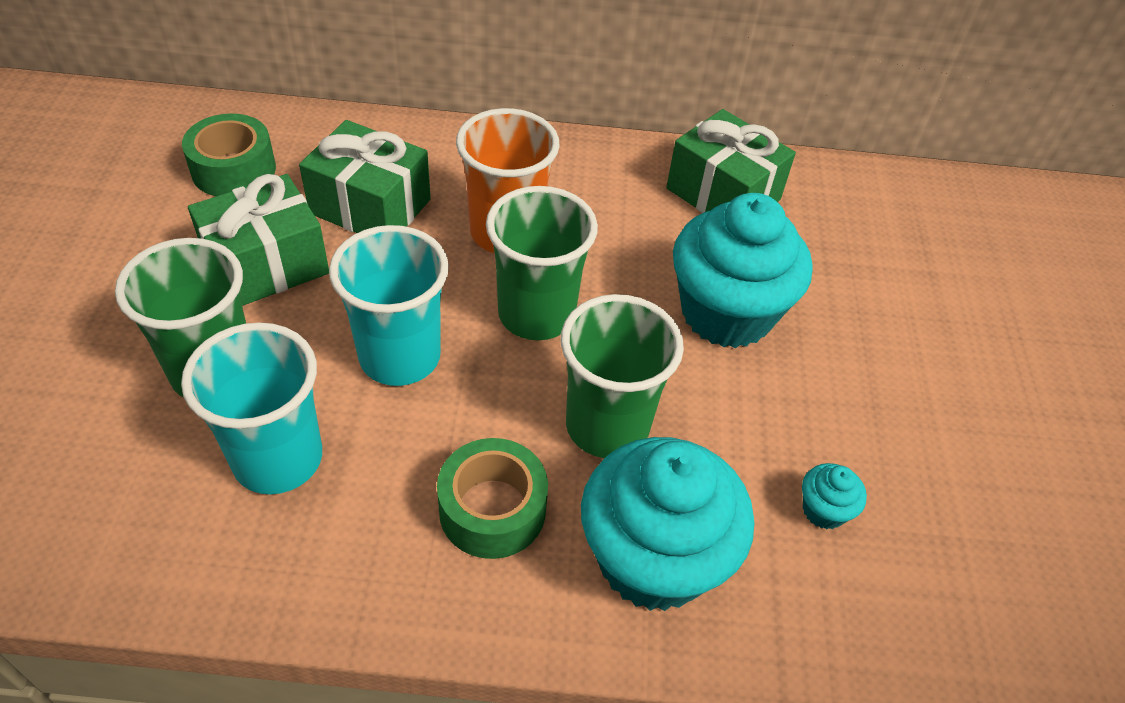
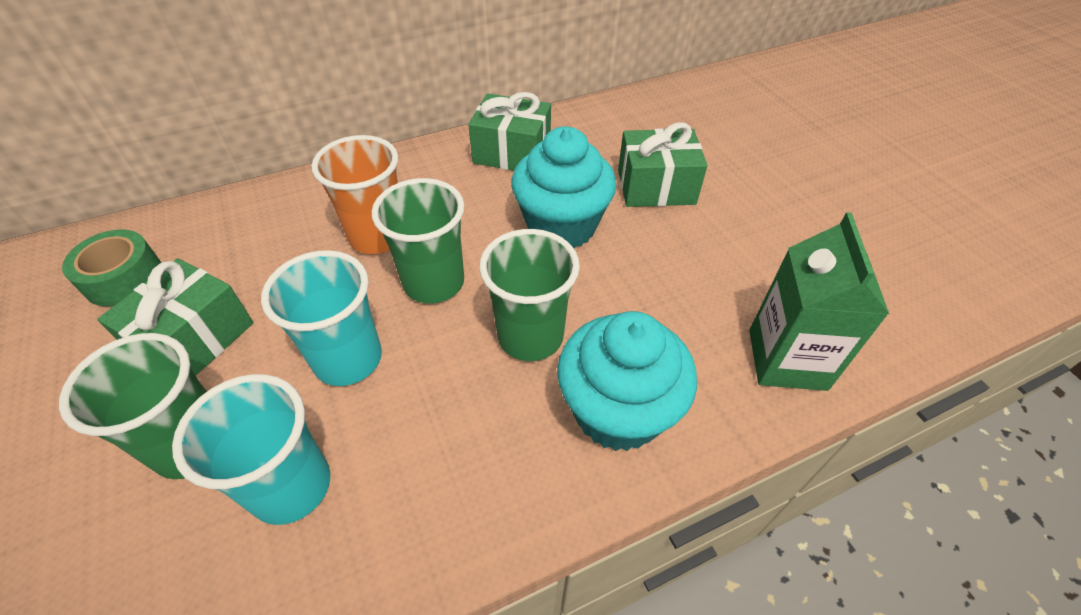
camera: 25 degrees left, 0 degrees up
(370, 206) = (260, 260): green gift -> green gift (656, 187)
(492, 509) = (486, 436): green tape -> none
(823, 510) = (700, 323): turquoise cupcake -> none
(907, 608) = (787, 359): none -> green carton

